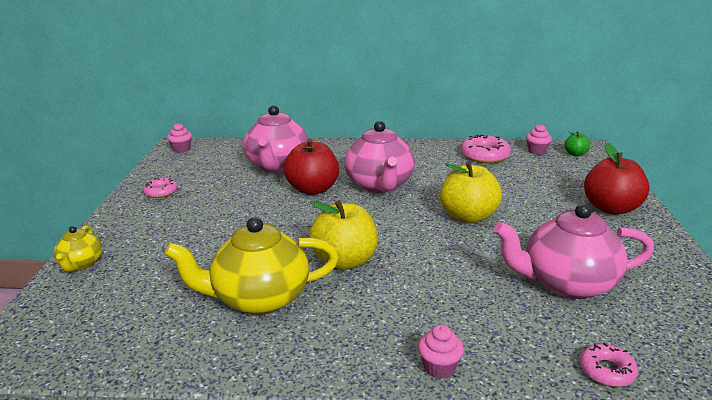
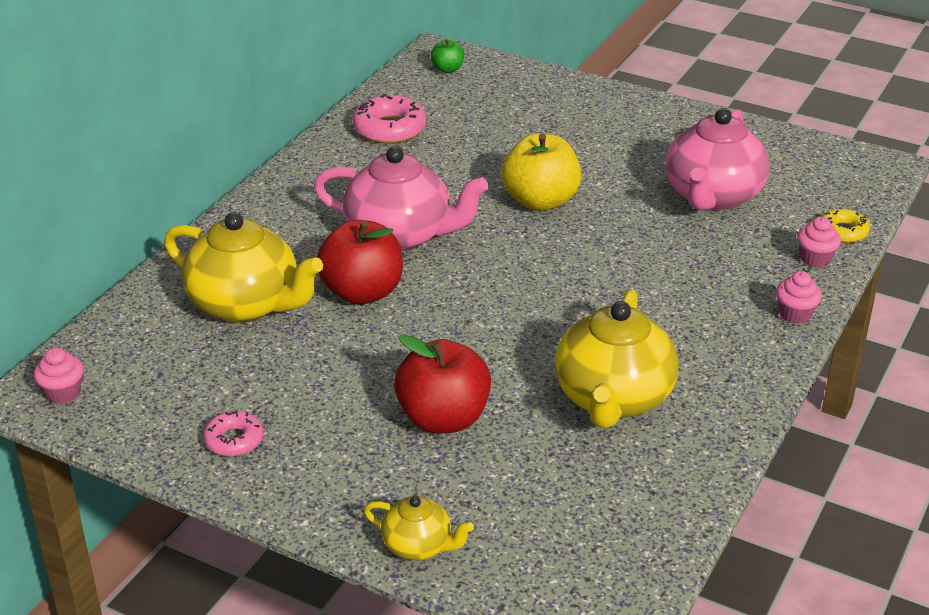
camera: 65 degrees left, 10 degrees up
(277, 165) = (246, 304): pink teapot -> yellow teapot
(345, 261) = (575, 317): yellow apple -> none
(537, 151) = (414, 89): pink cupcake -> pink cupcake (815, 259)
(607, 371) = (843, 232): pink donut -> yellow donut
(611, 208) = (595, 109): red apple -> red apple (443, 418)

